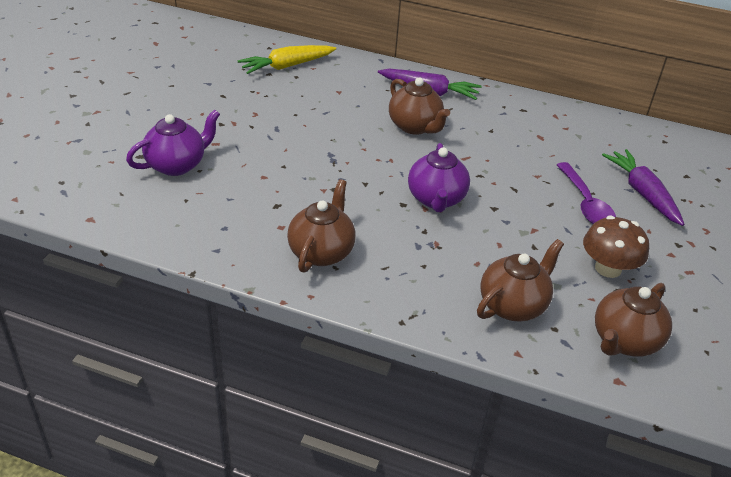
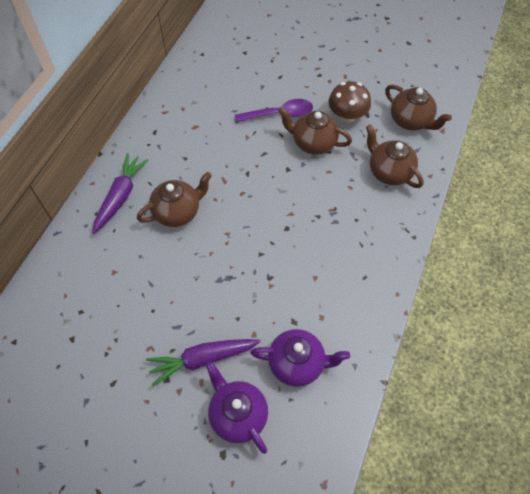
camera: 85 degrees left, 20 degrees up
(287, 66) = (59, 321): yellow carrot -> none
(321, 252) = (349, 286): brown teapot -> brown teapot (313, 143)
(436, 199) = (280, 205): purple teapot -> purple teapot (297, 364)
(642, 193) = (266, 80): purple carrot -> purple carrot (203, 359)

